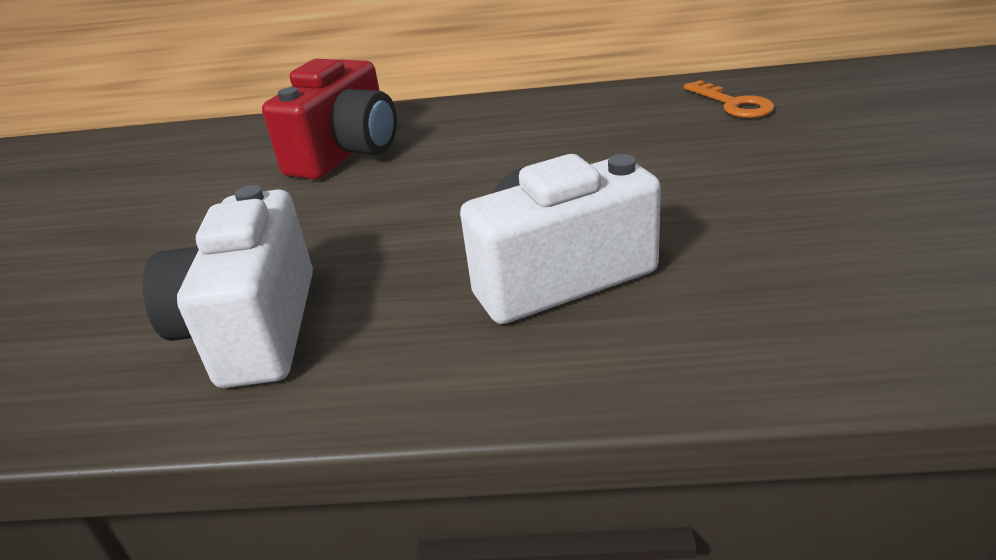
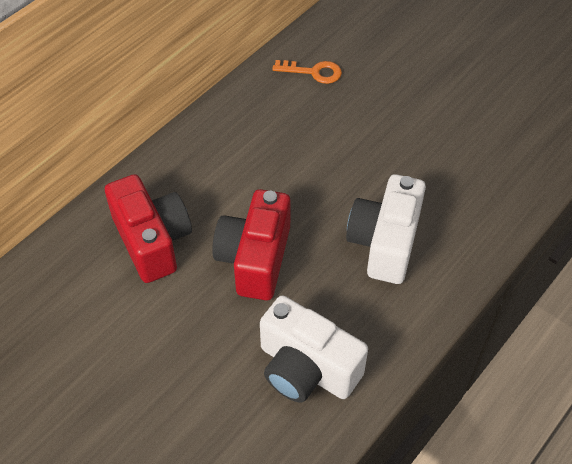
camera: 55 degrees left, 20 degrees up
(396, 209) = (255, 259): none -> red camera

